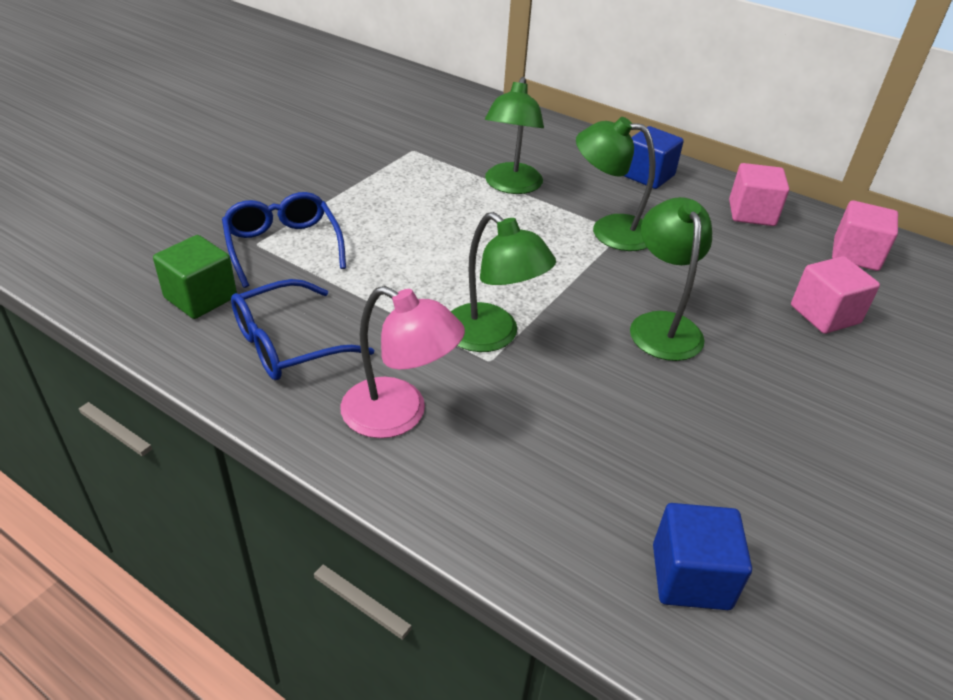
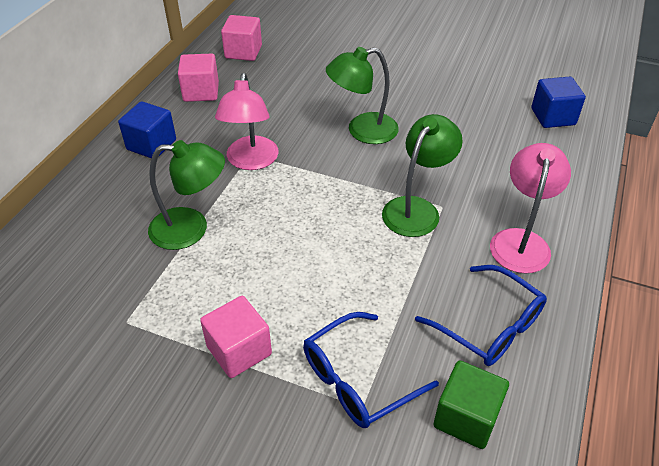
camera: 100 degrees left, 5 degrees up
(609, 231) = (251, 161): green lamp -> pink lamp
(824, 314) = (318, 68): pink cube -> pink cube (239, 350)

